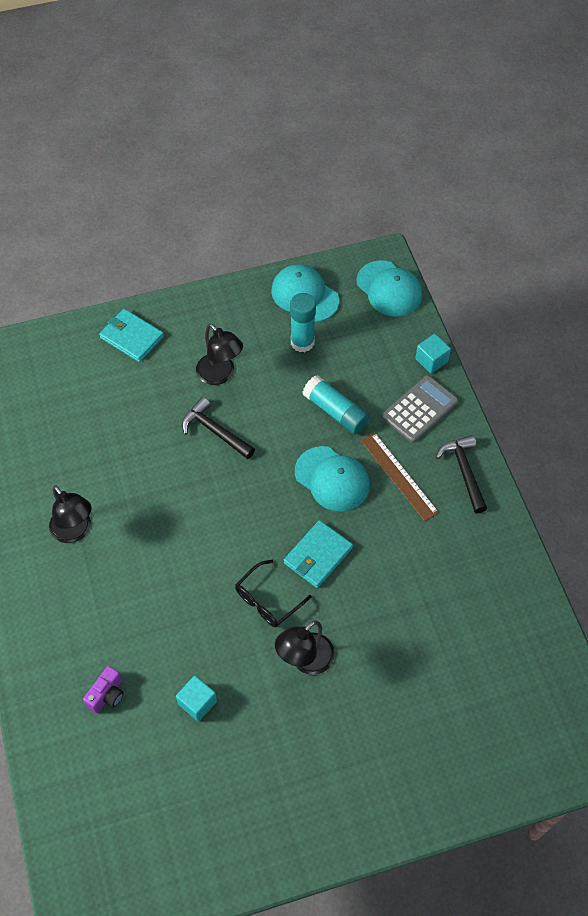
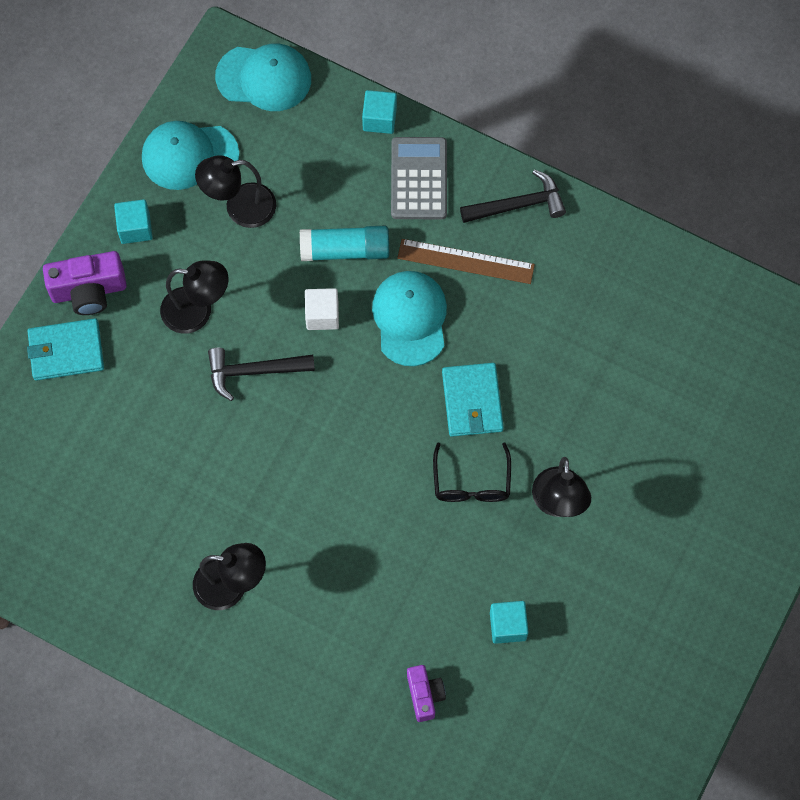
camera: 45 degrees left, 10 degrees up
(177, 318) = (89, 291): none -> purple camera
(236, 307) = (135, 228): none -> turquoise cube
(285, 434) = (322, 315): none -> white cube
(302, 342) = (240, 208): turquoise glue stick -> black lamp
(332, 479) = (410, 318): turquoise cap -> turquoise cap turned 90 degrees counterclockwise
(464, 472) = (518, 205): black hammer -> black hammer turned 135 degrees clockwise

